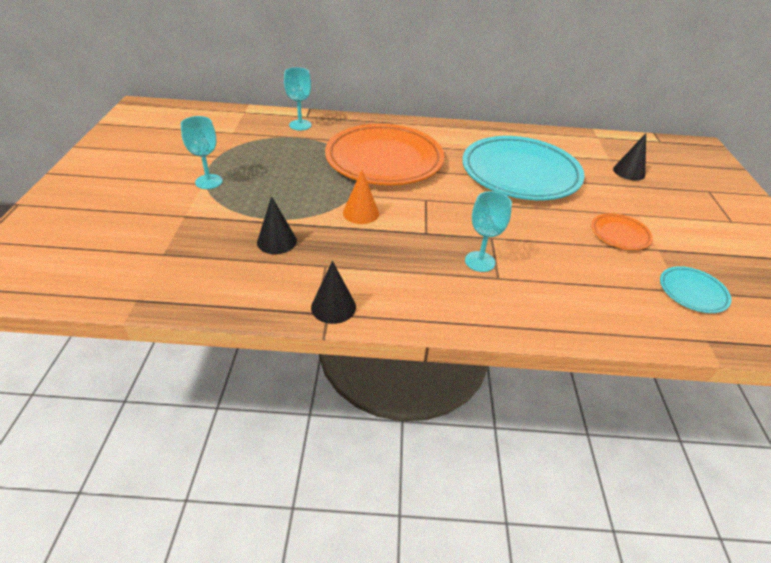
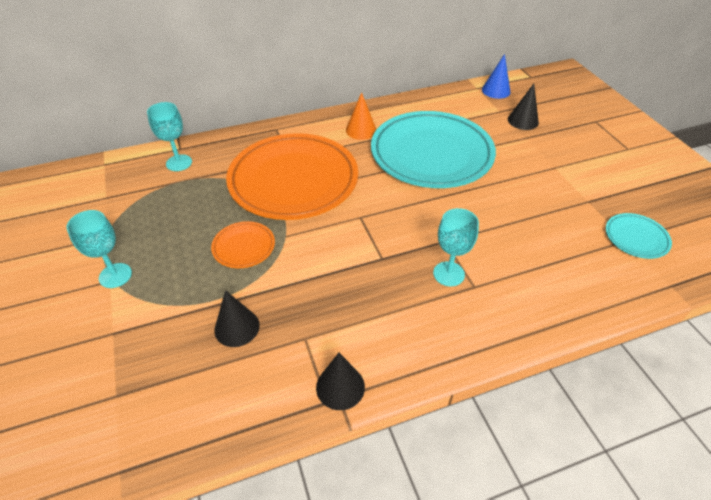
camera: 20 degrees left, 5 degrees up
(361, 213) = (305, 257): orange cone -> orange cone (361, 130)
(615, 143) = (496, 90): none -> blue cone
(619, 234) = (550, 196): orange plate -> orange plate (244, 247)

